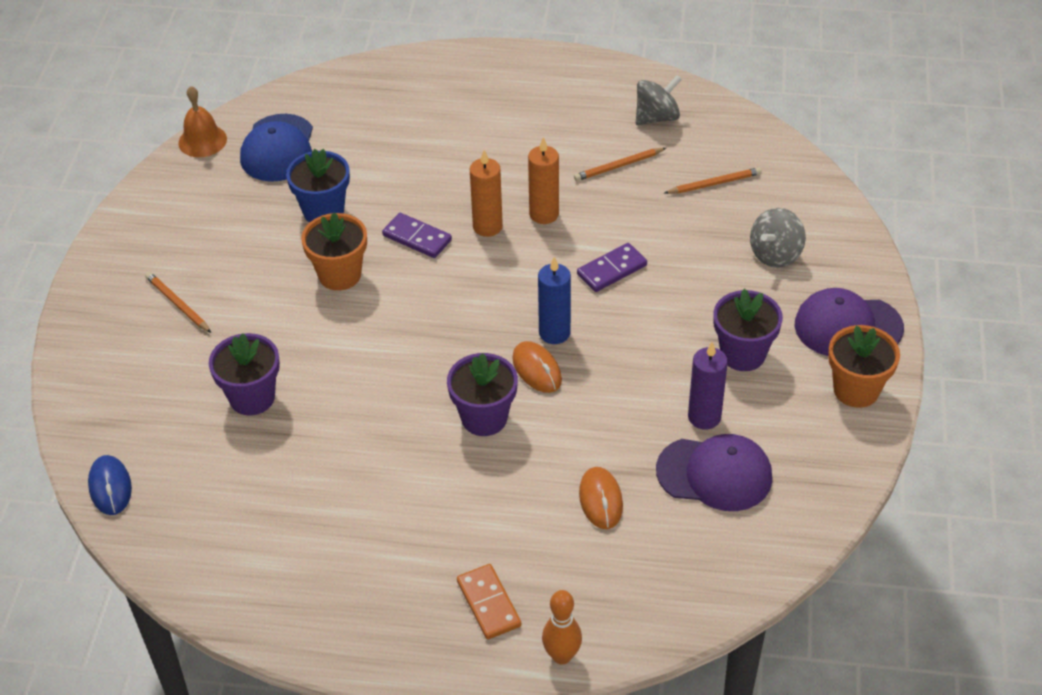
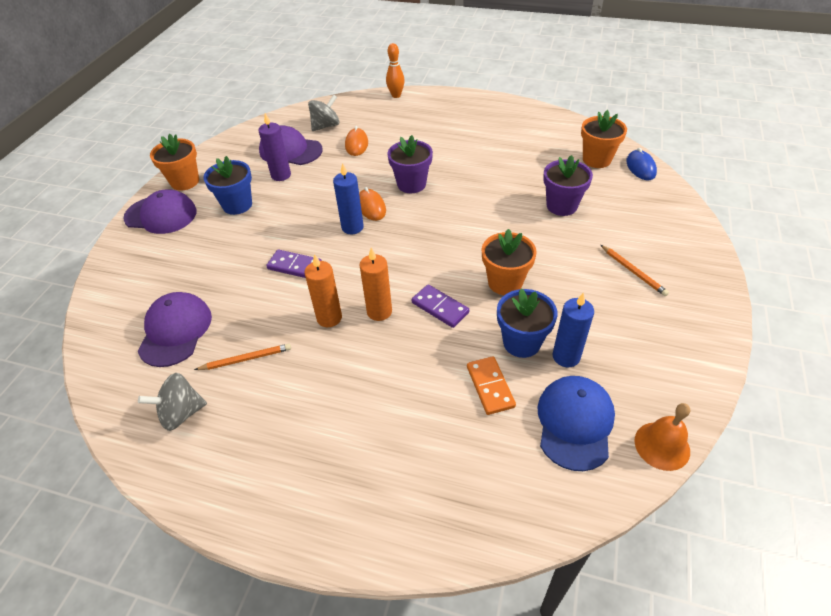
camera: 170 degrees left, 0 degrees up
(178, 499) = (596, 159): none -> orange flower pot
(277, 202) = (566, 356): none -> blue candle
(489, 603) = (426, 112): orange domino -> orange domino (490, 387)
(612, 270) = (295, 266): purple domino -> purple domino turned 45 degrees clockwise
(714, 184) = (175, 331): orange pencil -> purple cap
(743, 354) = (237, 205): purple flower pot -> blue flower pot
(775, 254) = (170, 266): grey spinning top -> grey spinning top (326, 126)

